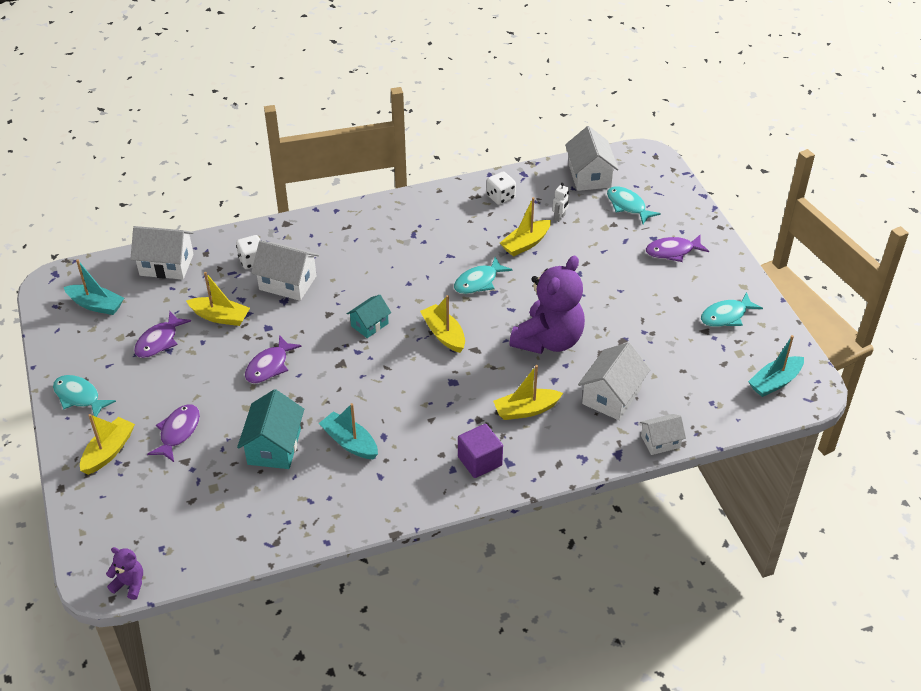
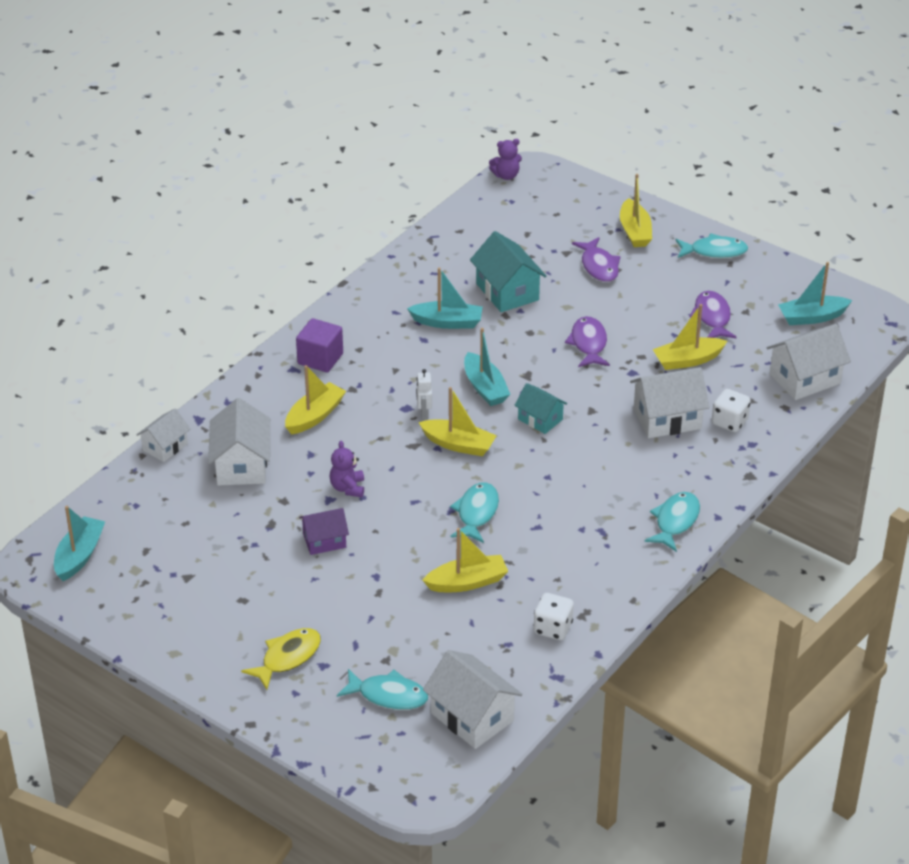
camera: 145 degrees right, 5 degrees down
(369, 325) = (540, 419): turquoise house -> turquoise house turned 60 degrees counterclockwise
(381, 369) = (485, 388): none -> turquoise boat
(525, 244) = (467, 582): yellow boat -> yellow boat turned 60 degrees clockwise
(548, 340) = (348, 488): purple teddy bear -> purple teddy bear, size x0.43
(560, 217) = (457, 636): white robot -> white robot (424, 413)
(594, 311) = (324, 541): none -> purple house
(672, 251) = (287, 658): purple fish -> yellow fish
(726, 316) = (173, 605): turquoise fish -> turquoise fish (675, 521)

